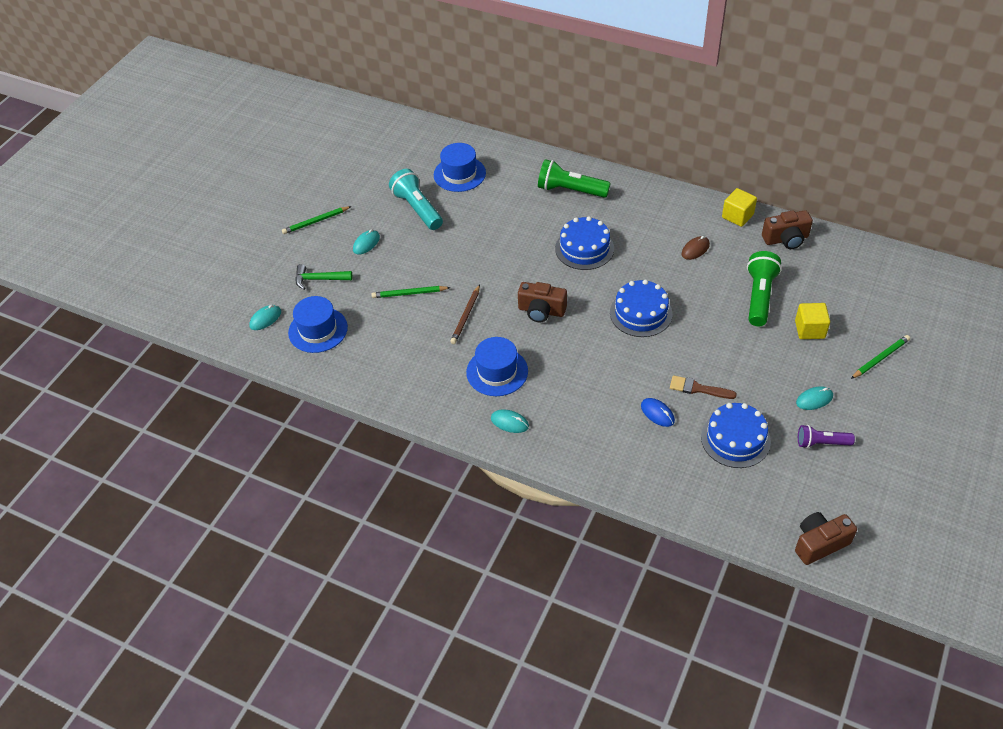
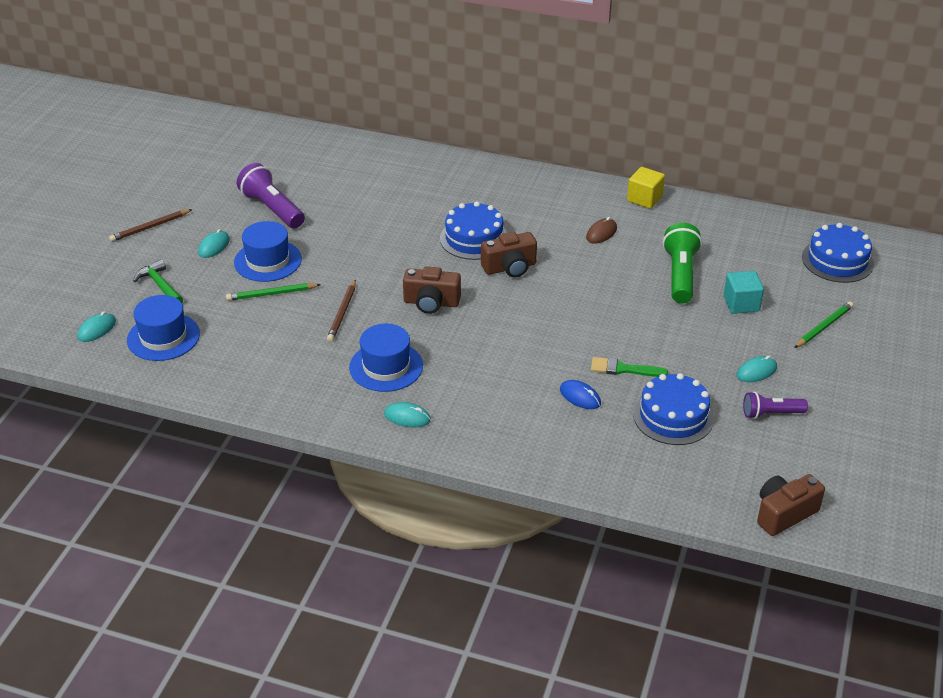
camera: 10 degrees left, 10 degrees down
(316, 221) = (150, 227): green pencil -> brown pencil
(319, 279) = (160, 285): green hammer -> green hammer turned 60 degrees clockwise
(417, 209) = (272, 209): turquoise flashlight -> purple flashlight
(459, 174) = (318, 172): blue hat -> blue hat (268, 261)
(570, 190) = (450, 183): green flashlight -> none
(641, 313) = (547, 298): blue cake -> blue cake (837, 260)
(698, 388) = (624, 369): brown brush -> green brush
(786, 239) = (702, 218): brown camera -> brown camera (510, 268)
(809, 329) = (741, 304): yellow cube -> turquoise cube

